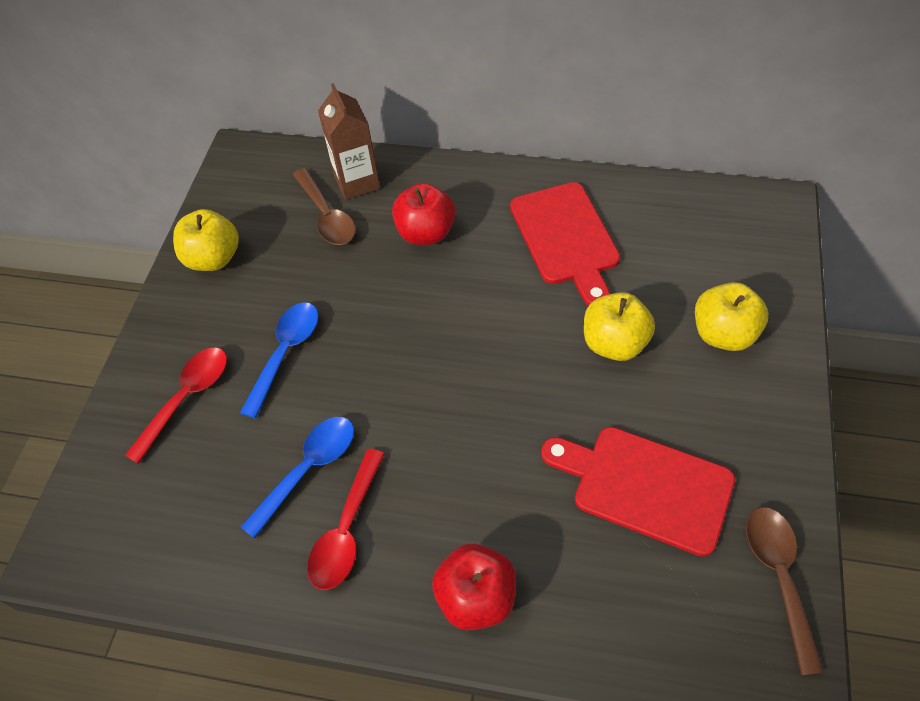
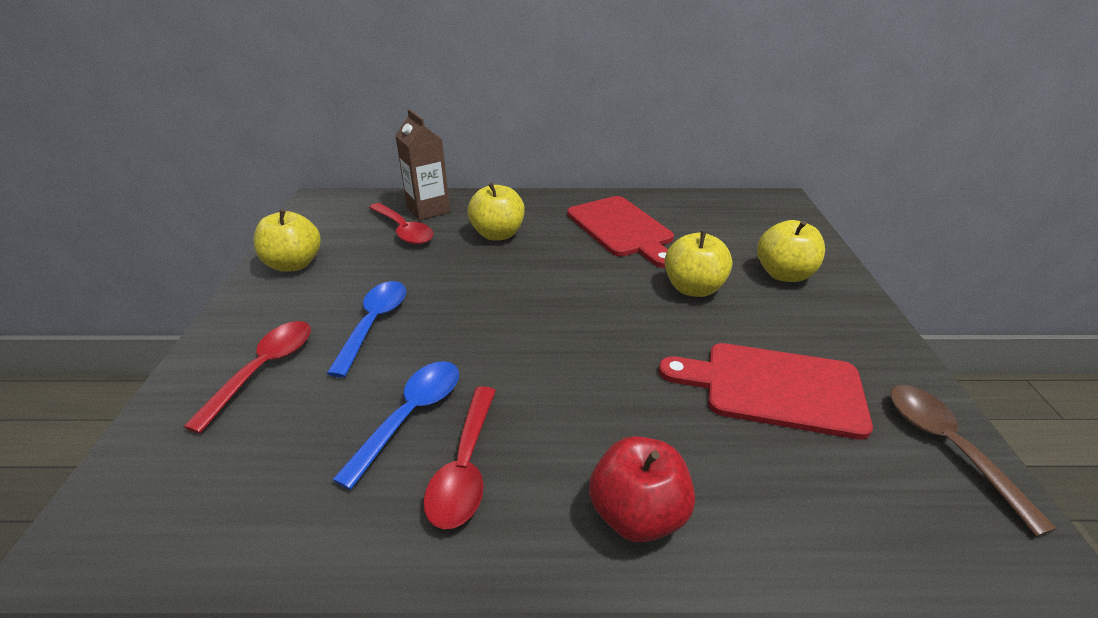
camera: 15 degrees left, 20 degrees down
(327, 216) = (404, 231): brown spoon -> red spoon
(426, 233) = (497, 234): red apple -> yellow apple

